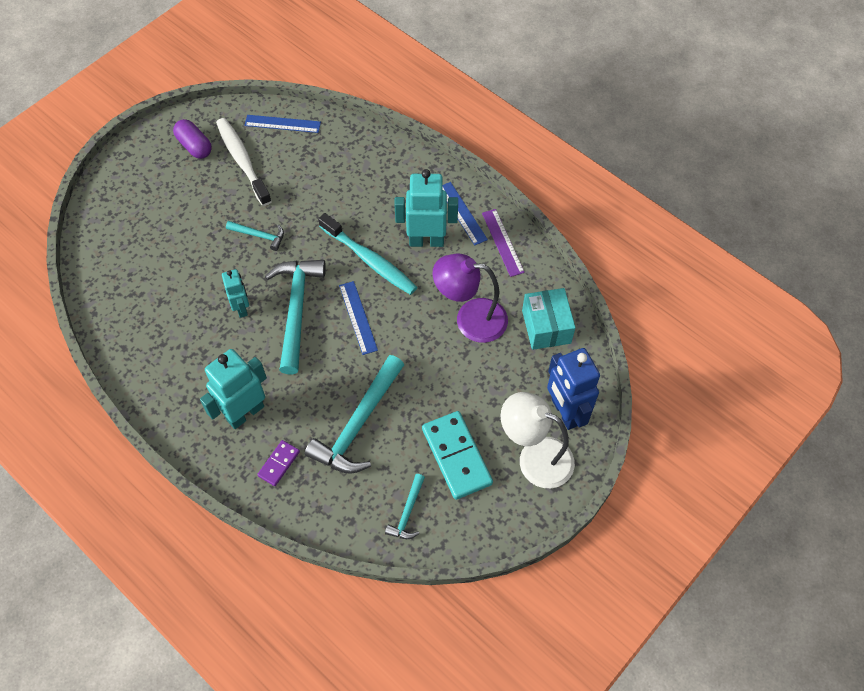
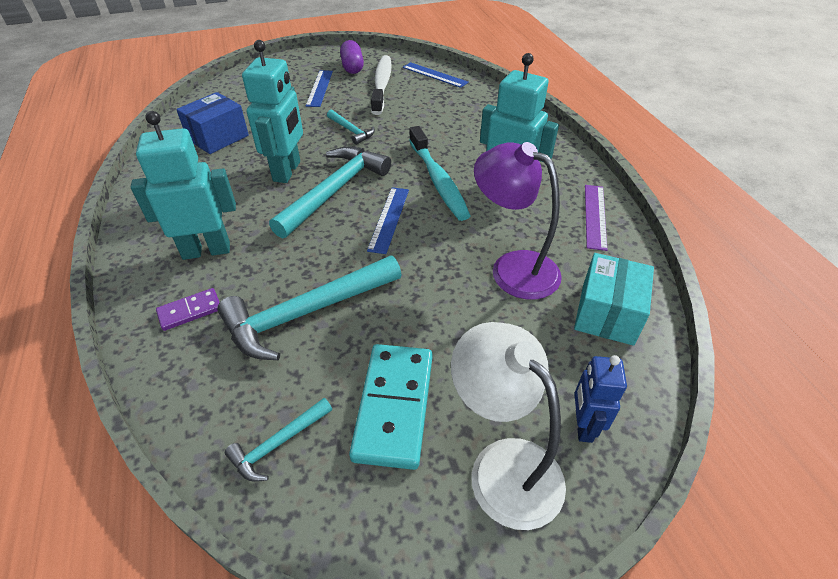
camera: 30 degrees right, 15 degrees down
(146, 299) = (218, 137): none -> blue box
(241, 308) = (287, 171): turquoise robot -> turquoise robot, size x1.70
(462, 213) = (562, 178): blue ruler -> blue ruler (319, 88)
(565, 412) = (583, 426): blue robot -> blue robot, size x0.59

